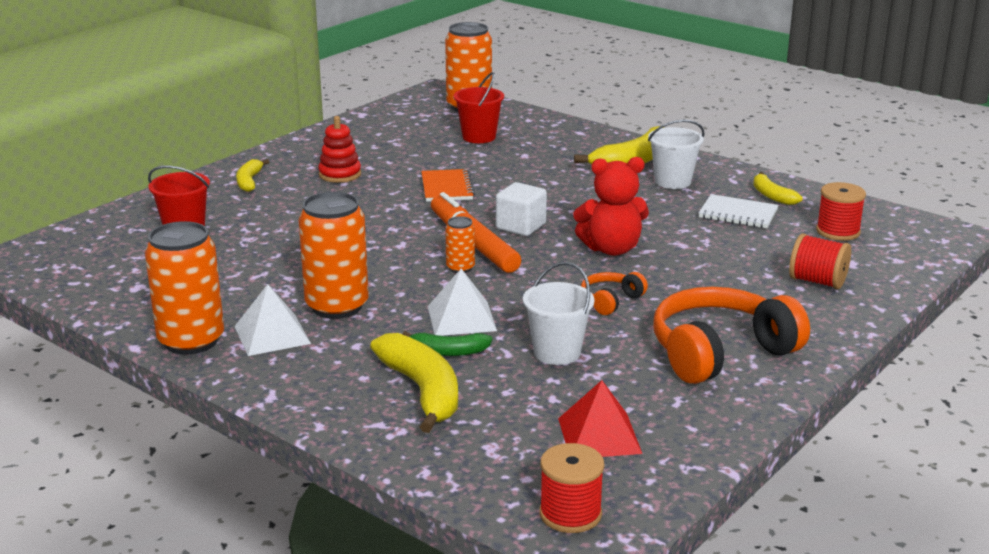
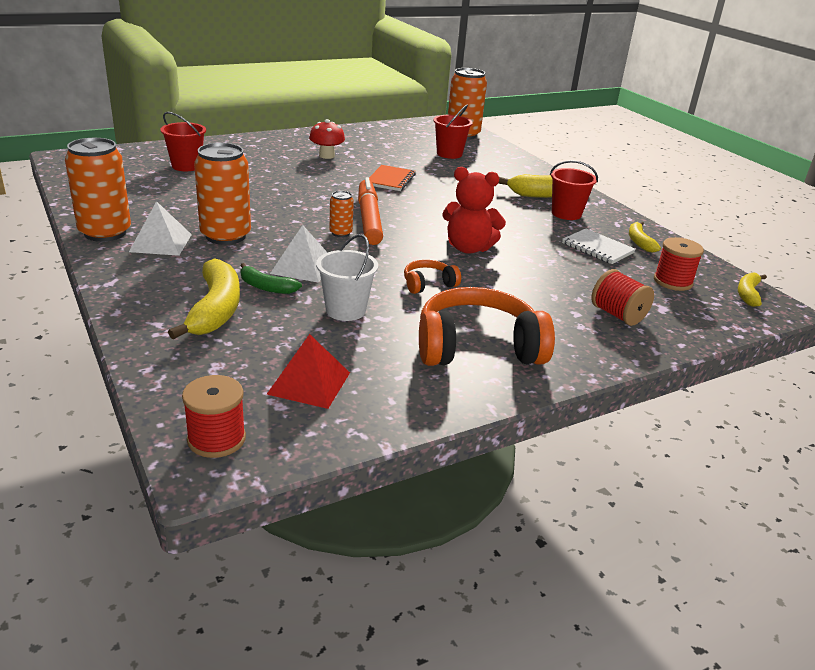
camera: 20 degrees right, 5 degrees up
(249, 181) = (263, 147): yellow banana -> yellow banana (748, 294)
(340, 174) = (326, 156): red stacking toy -> red mushroom
(521, 226) = (416, 216): white cube -> none
(672, 181) = (566, 214): white bucket -> red bucket

